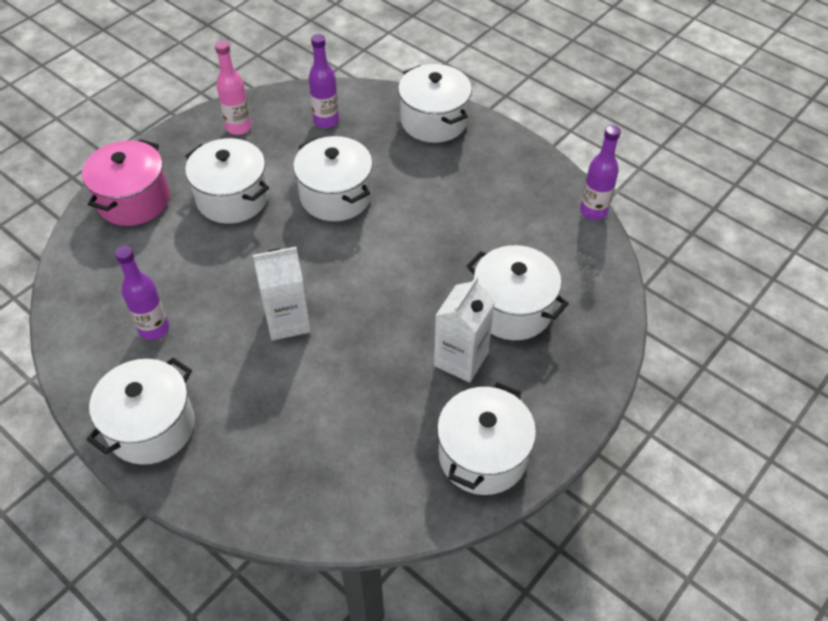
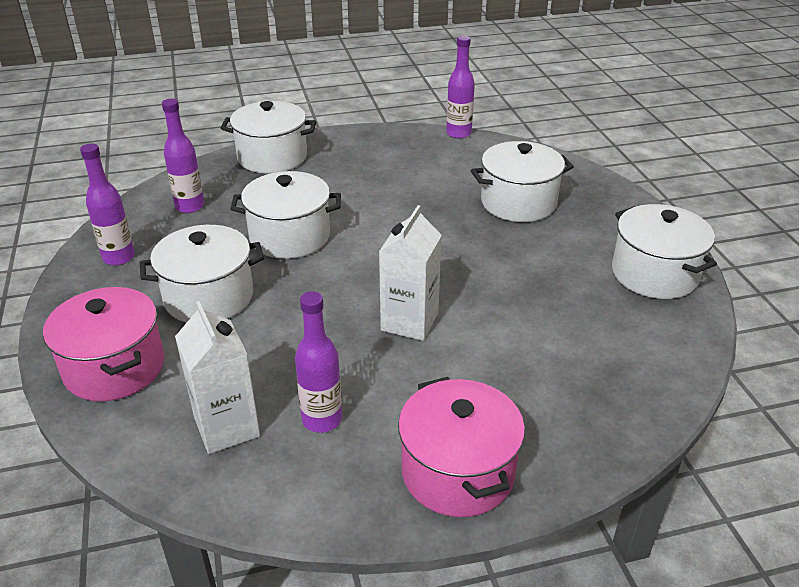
camera: 55 degrees left, 15 degrees down
(151, 427) = (457, 472): white pot -> pink pot
(238, 127) = (119, 257): pink bottle -> purple bottle
(461, 359) = (547, 245): white carton -> white carton (227, 427)

